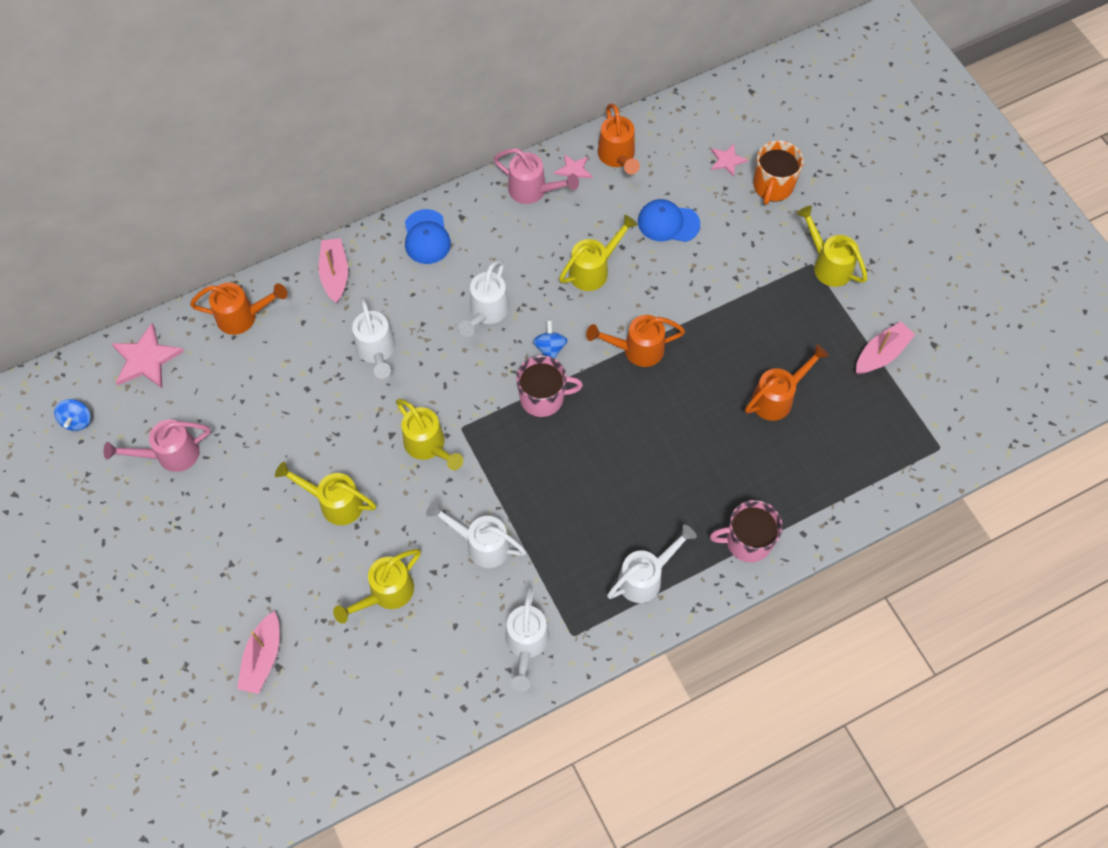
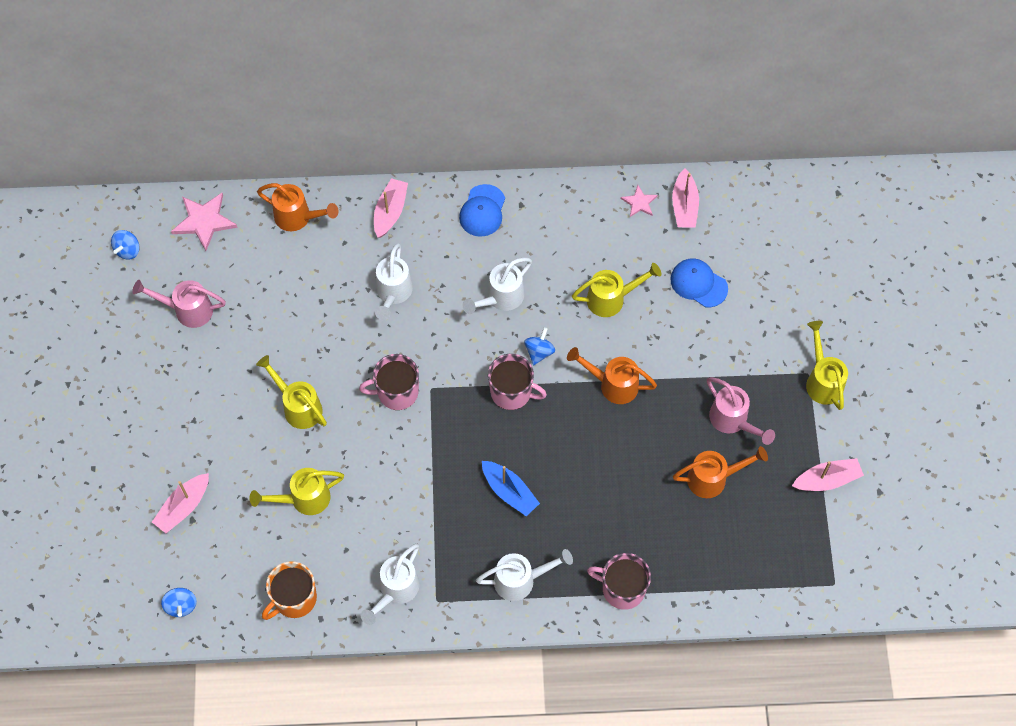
camera: 25 degrees right, 0 degrees up
(309, 762) = (181, 606): none -> blue spinning top
(428, 446) = (396, 392): yellow watering can -> pink mug
(481, 544) = (400, 493): white watering can -> none
(533, 190) = (594, 206): pink watering can -> pink watering can (732, 421)
(590, 495) = (509, 492): none -> blue boat
(617, 157) = (684, 206): orange watering can -> pink boat
(727, 161) = (781, 249): pink star -> none
(773, 186) = (810, 289): orange mug -> orange mug (294, 599)

